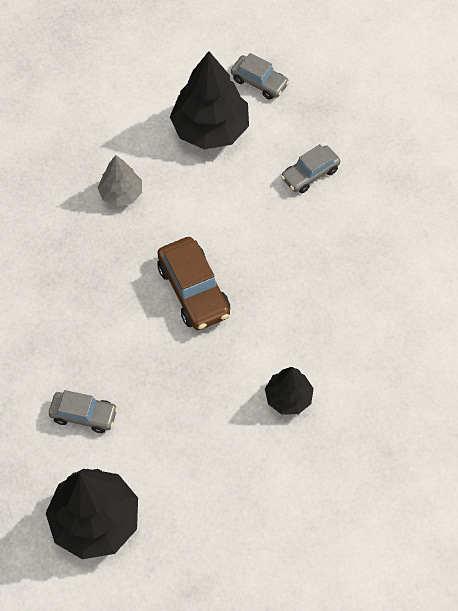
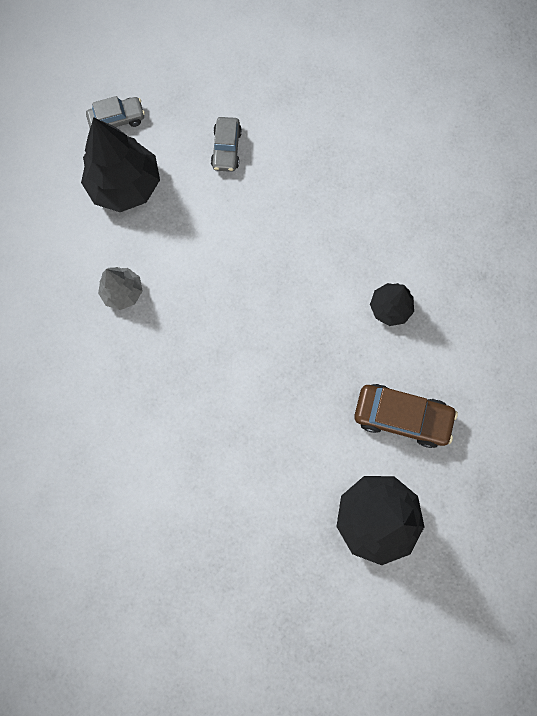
camera: 50 degrees left, 15 degrees up
(84, 415) = (285, 461): grey car -> none
(194, 290) = (250, 304): brown car -> brown car (401, 416)

